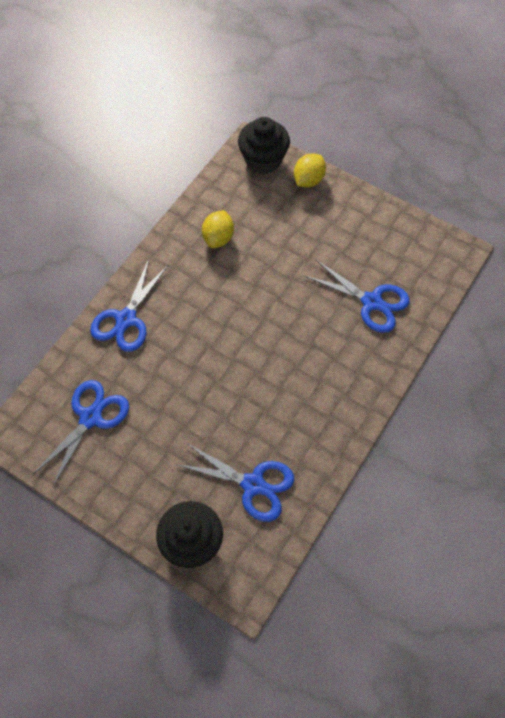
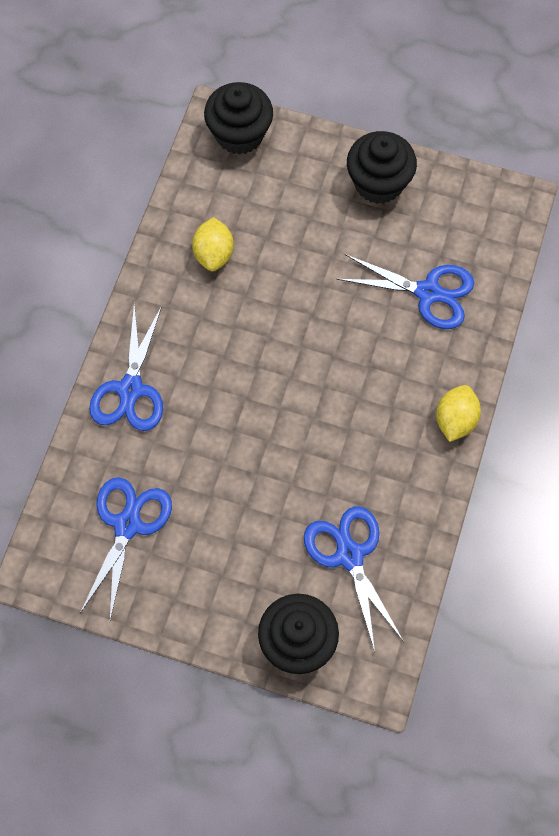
camera: 15 degrees left, 5 degrees up
(253, 484) = (349, 555): blue scissors -> blue scissors turned 120 degrees counterclockwise
(308, 180) = (305, 148): yellow lemon -> yellow lemon (455, 420)
(356, 215) = (378, 183): none -> black cupcake

